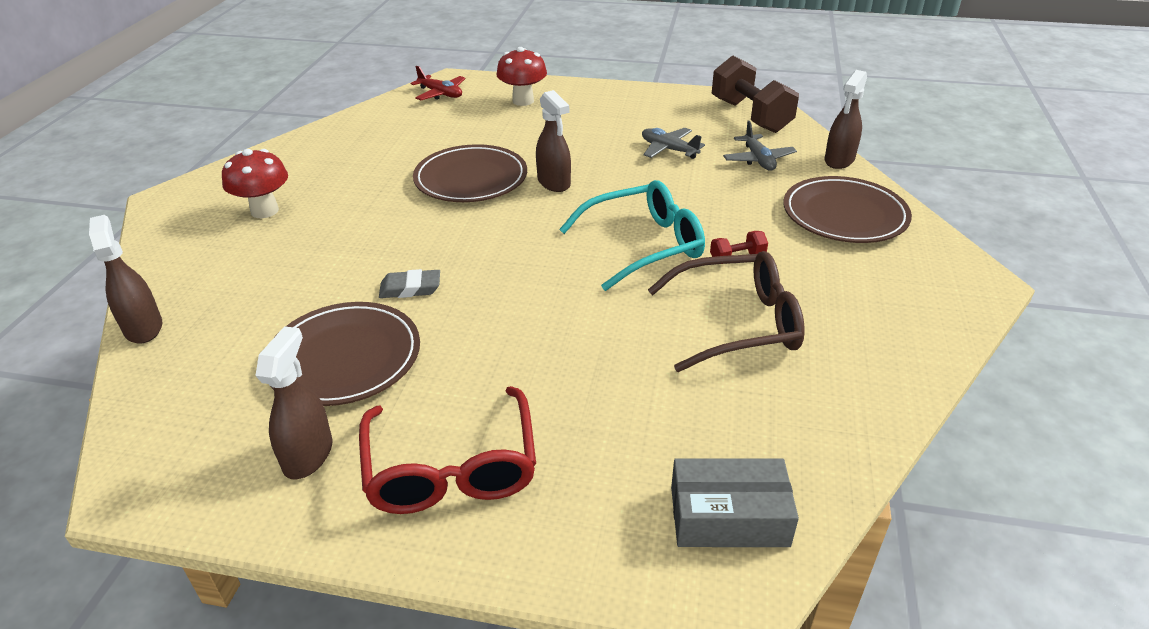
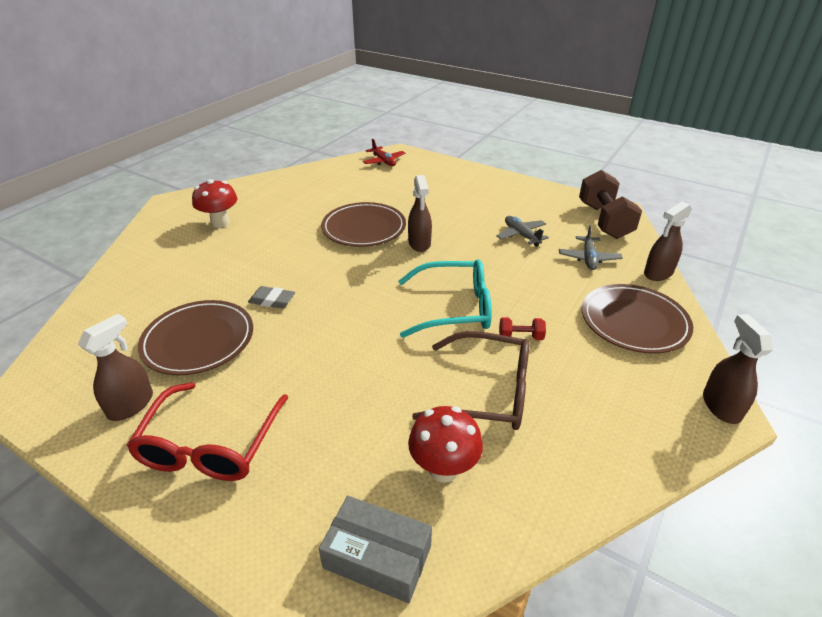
camera: 20 degrees right, 0 degrees up
(143, 328) = (100, 286): brown spray bottle -> brown spray bottle (721, 406)
(523, 101) = (437, 177): red mushroom -> red mushroom (443, 468)

